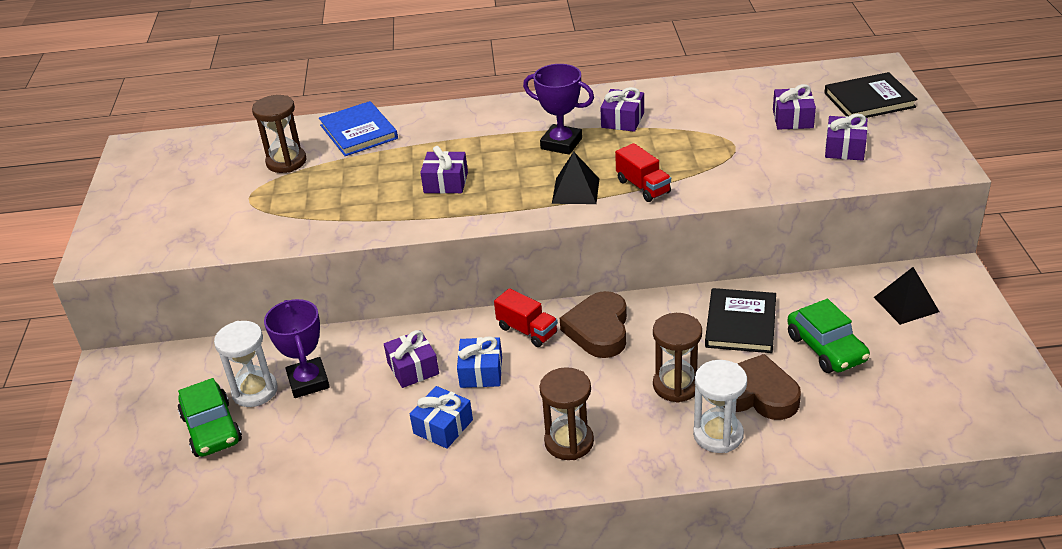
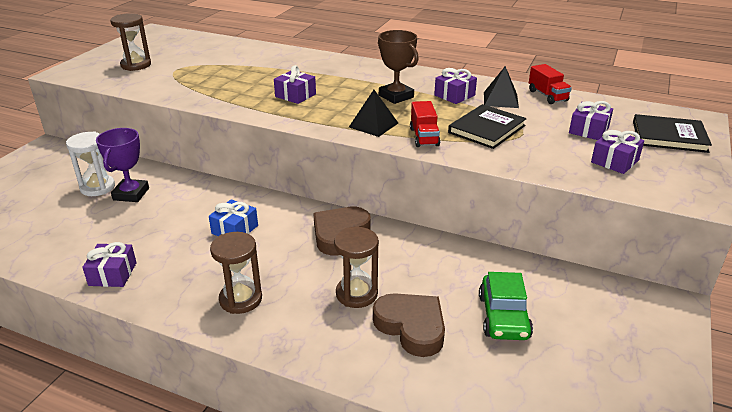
camera: 25 degrees right, 5 degrees down
(212, 429) = (51, 198): green car -> none
(286, 162) = (219, 59): brown hourglass -> brown hourglass (136, 65)
(359, 132) = (278, 56): blue book -> none
(413, 368) = (197, 210): purple gift -> purple gift (113, 274)
(443, 426) = (174, 253): blue gift -> none
(527, 330) = (292, 216): red truck -> red truck (547, 96)
(561, 143) = (396, 96): purple trophy -> brown trophy
(718, 435) = (352, 344): white hourglass -> none
(740, 323) = (449, 270): black book -> black book (486, 129)
(906, 304) = (606, 311): black pyramid -> black pyramid (500, 100)

